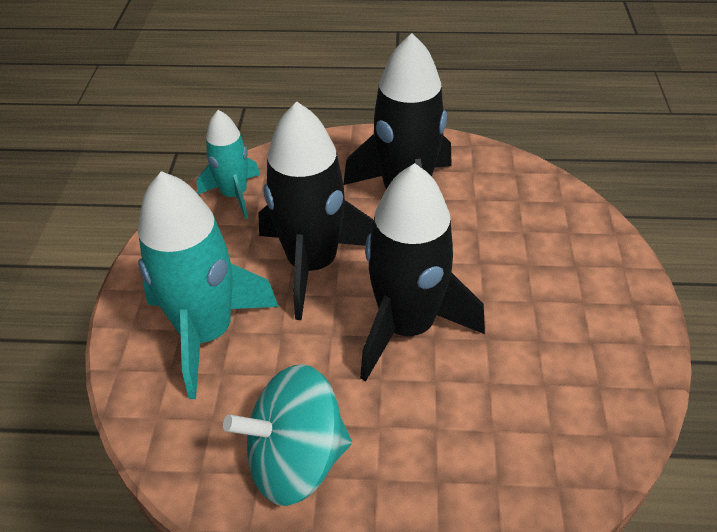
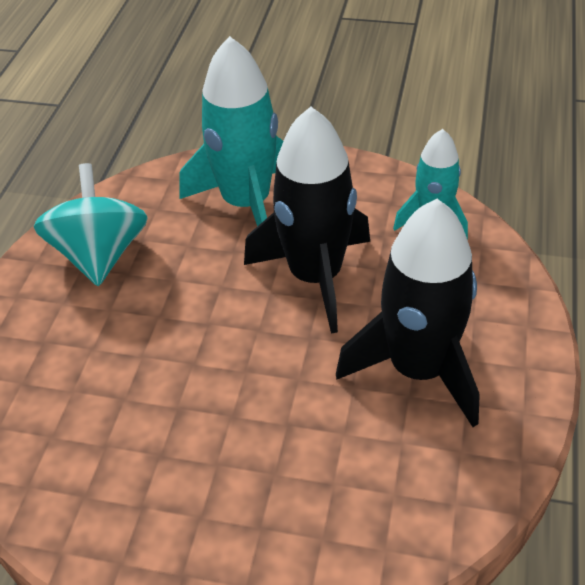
camera: 100 degrees right, 0 degrees up
(407, 326) = (212, 343): black rocket -> none

